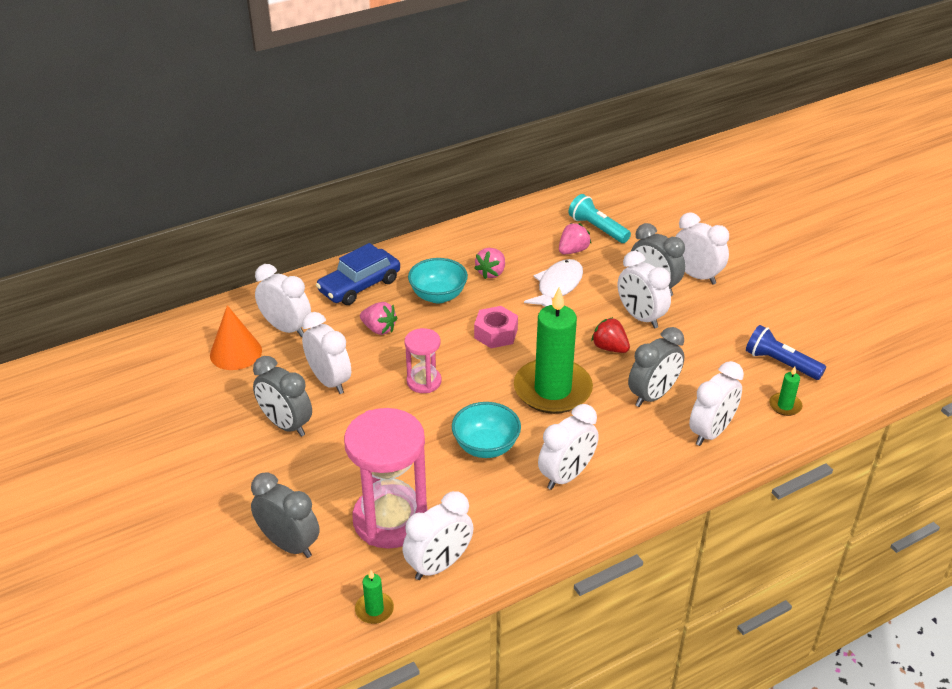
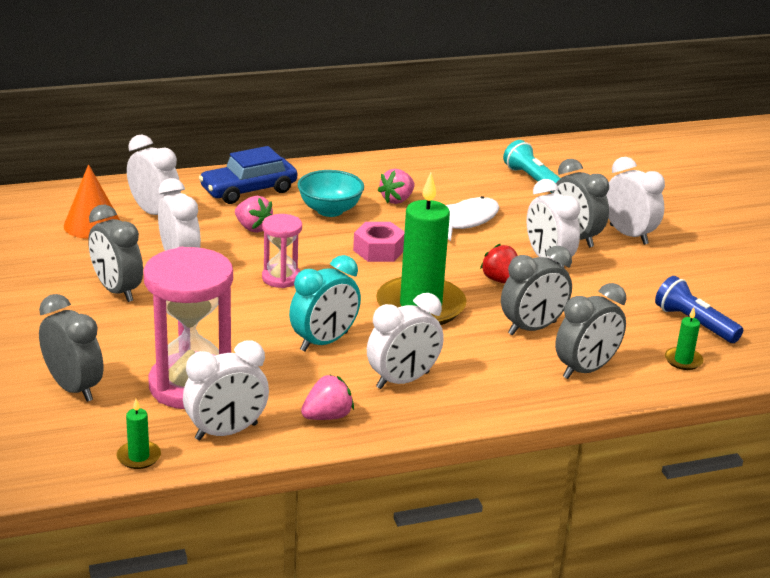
camera: 10 degrees right, 10 degrees down
(486, 446) = (324, 342): turquoise bowl -> turquoise clock
(573, 251) = (497, 194): pink strawberry -> pink strawberry (327, 416)
(711, 432) = (585, 370): white clock -> grey clock

